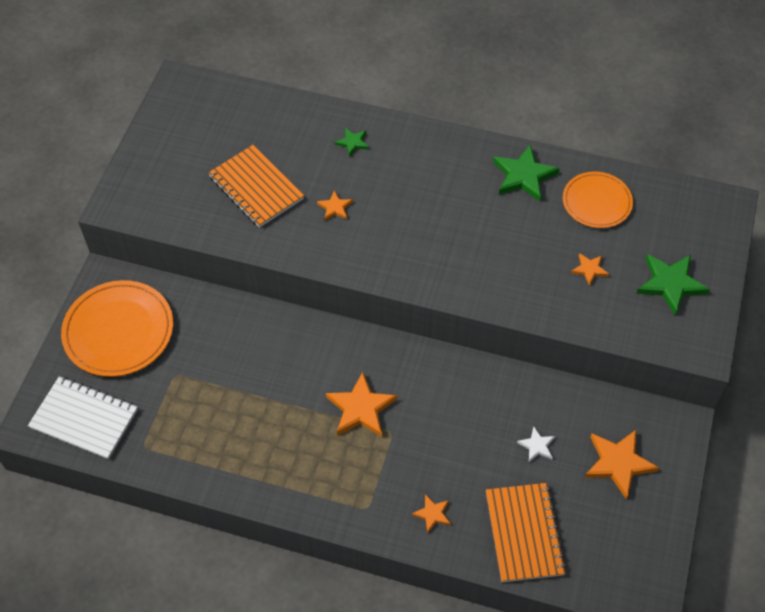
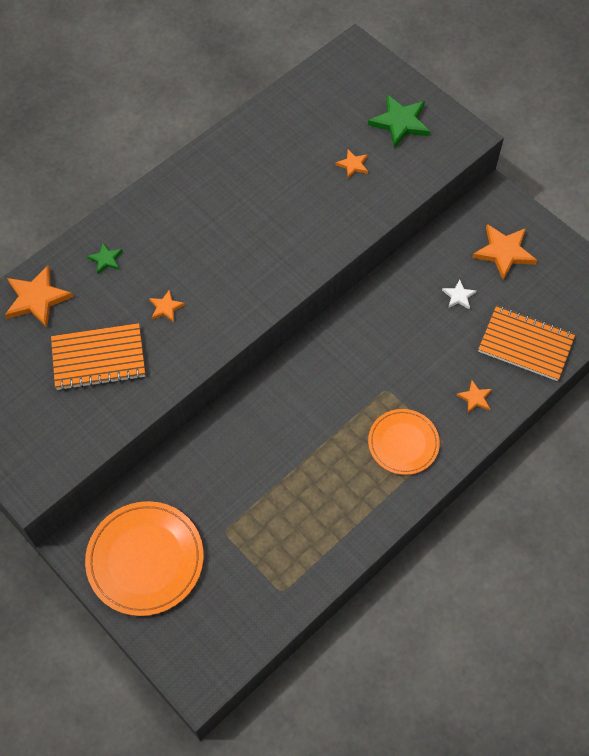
camera: 60 degrees left, 5 degrees up
(84, 419) = (221, 631): white notebook -> none
(361, 408) = (350, 401): orange star -> orange star (37, 299)
(524, 176) = (233, 158): green star -> none
(597, 202) = (294, 125): orange plate -> orange plate (403, 443)

